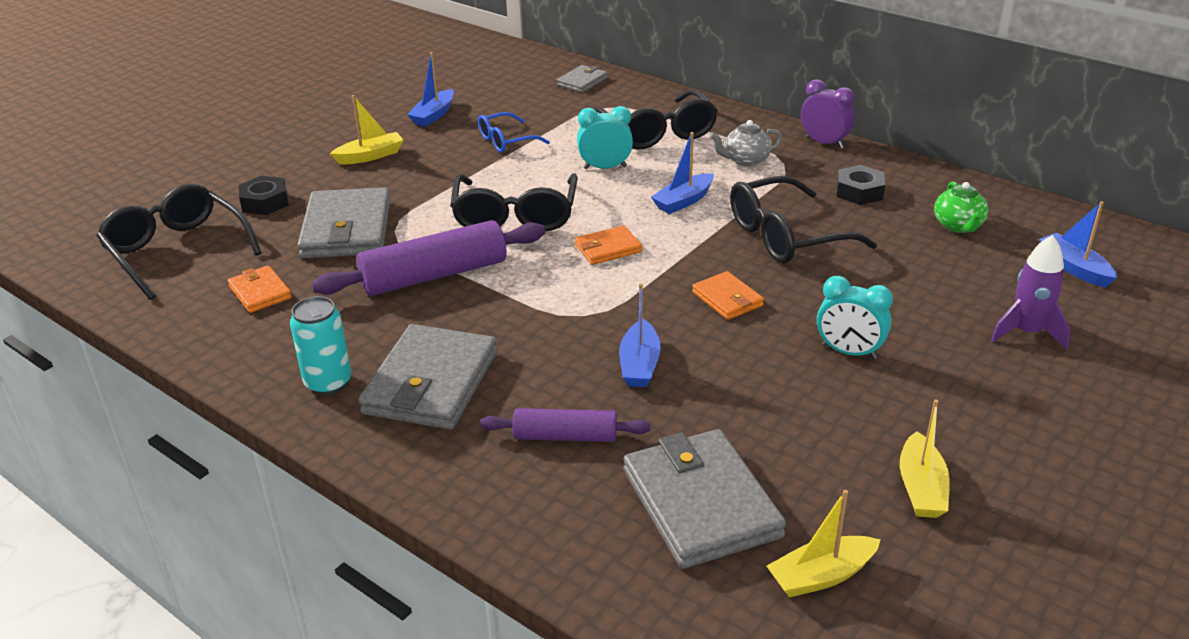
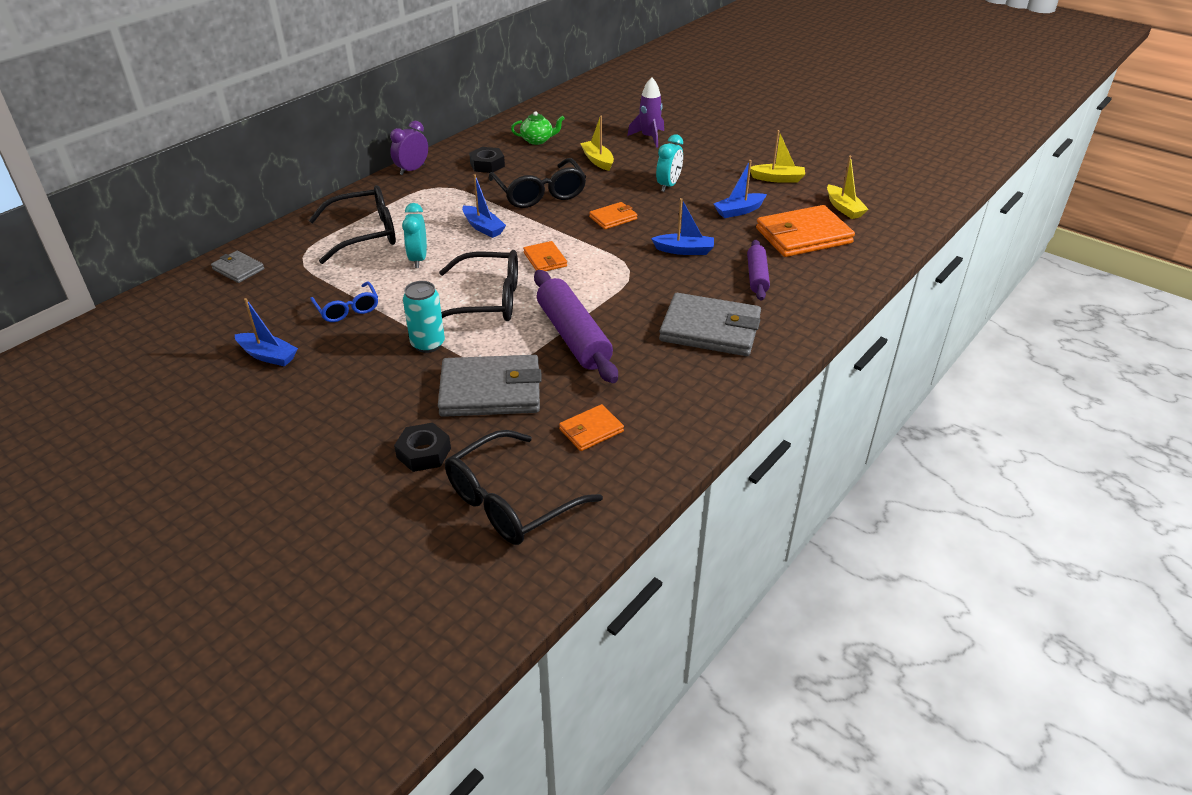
camera: 90 degrees left, 5 degrees up
(328, 383) = (714, 376): turquoise can -> turquoise can (428, 344)
(370, 156) = (346, 390): yellow boat -> yellow boat (598, 161)
(700, 503) = (803, 236): grey wallet -> orange wallet
(745, 160) = (428, 200): grey teapot -> none
(1074, 268) = (588, 117): blue boat -> blue boat (739, 211)

